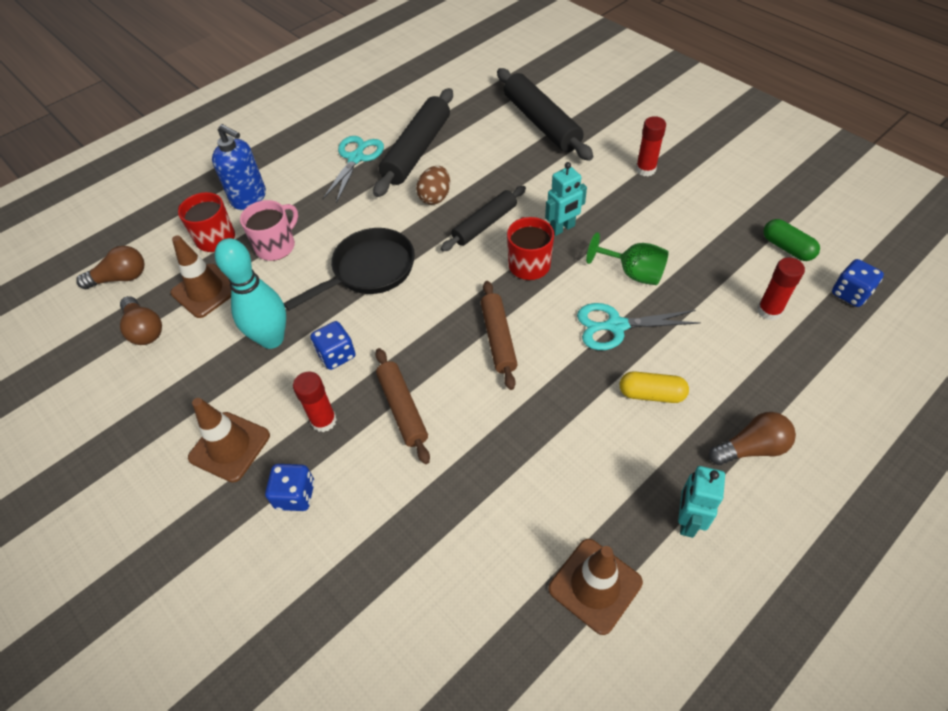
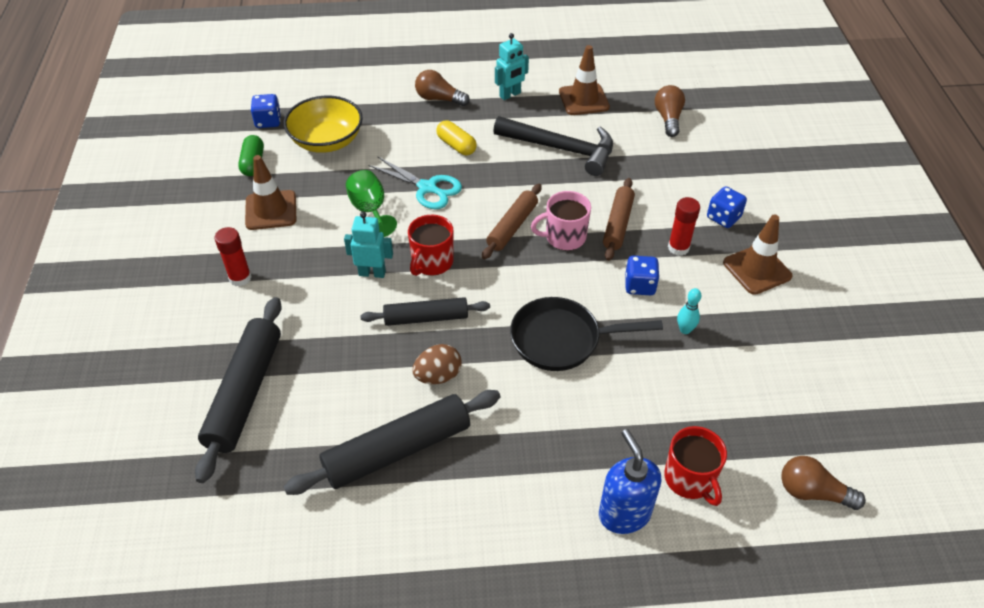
camera: 145 degrees left, 5 degrees down
(144, 329) = (800, 410): brown light bulb -> brown light bulb (668, 118)
(206, 291) = (725, 416): brown traffic cone -> brown traffic cone (271, 210)
(272, 339) = (685, 330): turquoise bowling pin -> turquoise bowling pin, size x0.45
(276, 246) = (630, 423): pink mug -> pink mug (564, 237)
(356, 158) = (468, 488): turquoise scissors -> none
(542, 471) = (561, 149): none -> black hammer
(769, 311) = (327, 141): red glue stick -> yellow bowl

